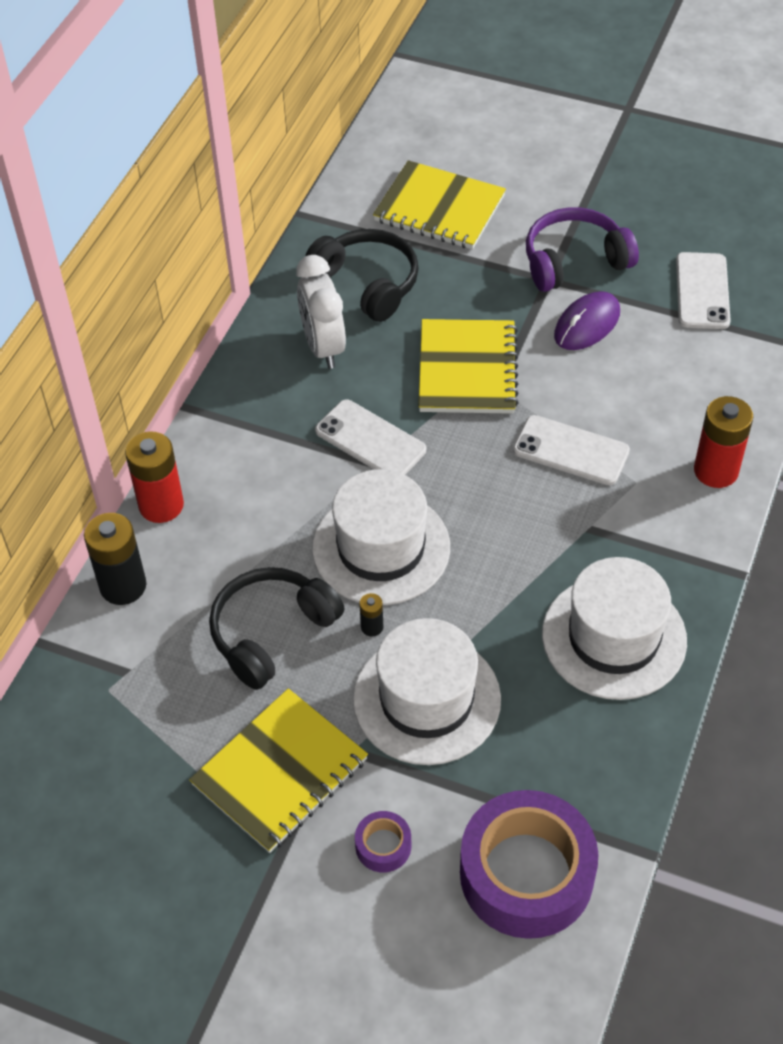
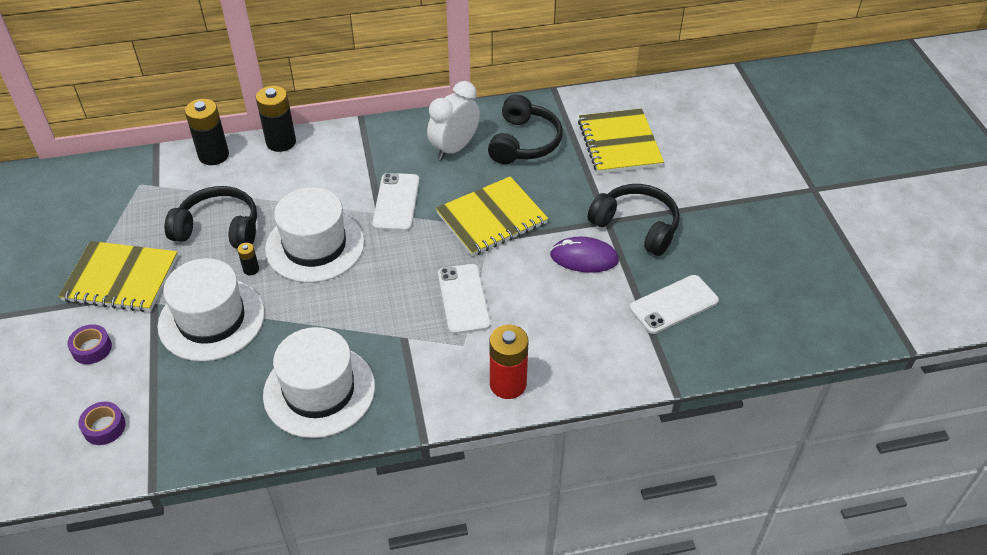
camera: 55 degrees right, 5 degrees down
(161, 505) = (281, 142): red battery -> black battery
(526, 874) = (104, 427): purple tape -> purple tape, size x0.42
(574, 261) = (636, 226): purple headphones -> black headphones

